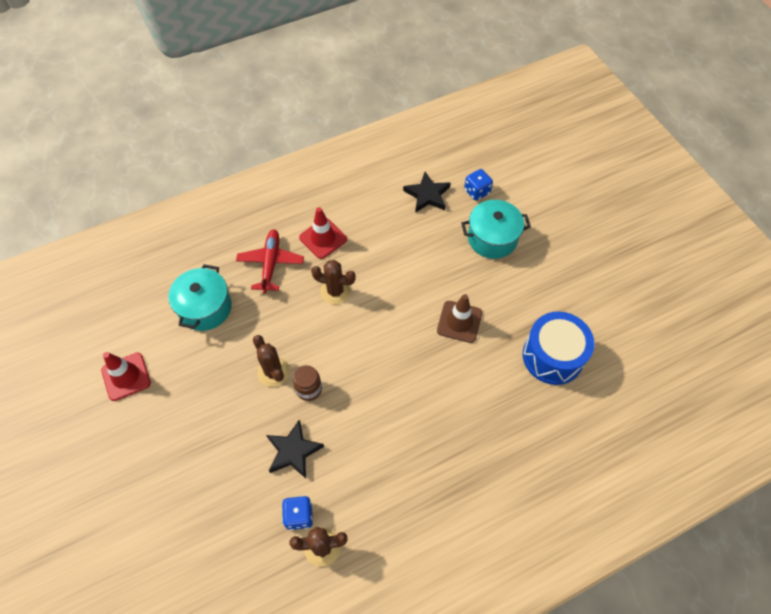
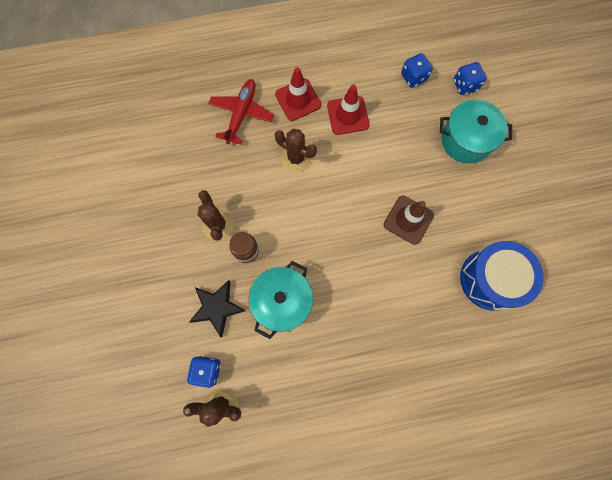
camera: 15 degrees right, 15 degrees up
(126, 376) = (83, 195): red traffic cone -> red traffic cone (348, 115)
(205, 308) = (169, 144): turquoise pot -> turquoise pot (282, 301)
(427, 195) = (413, 77): black star -> blue dice

